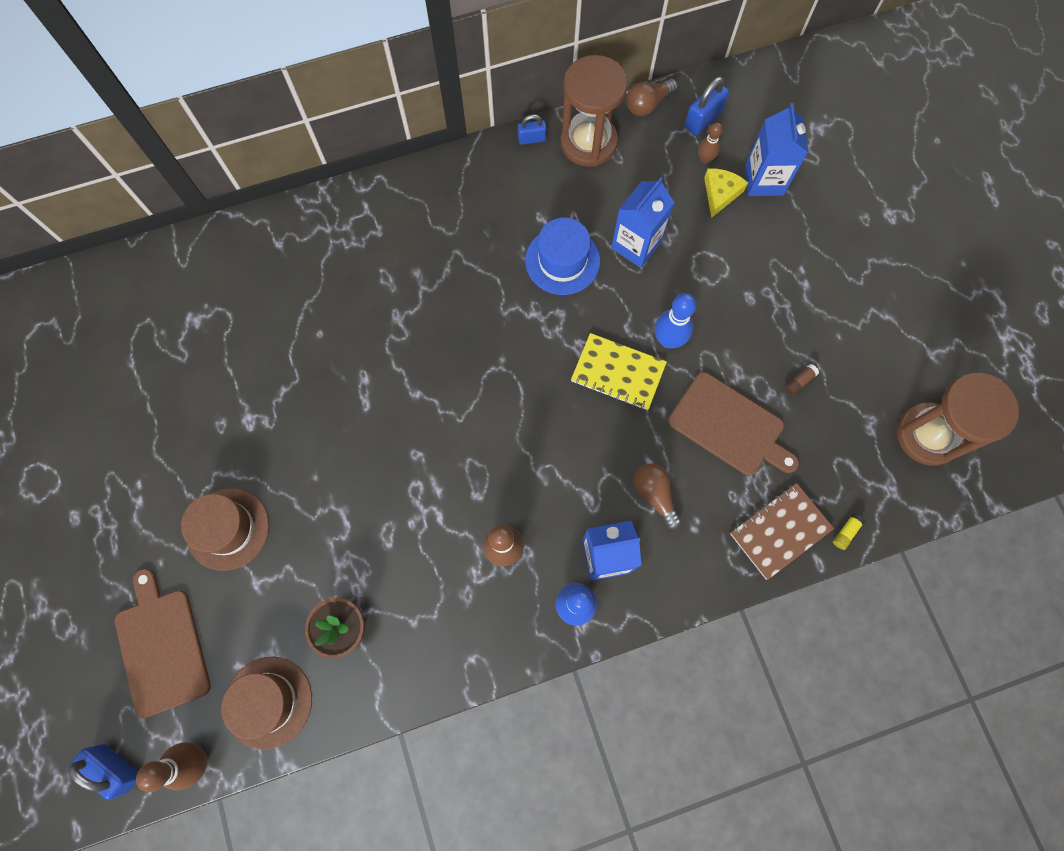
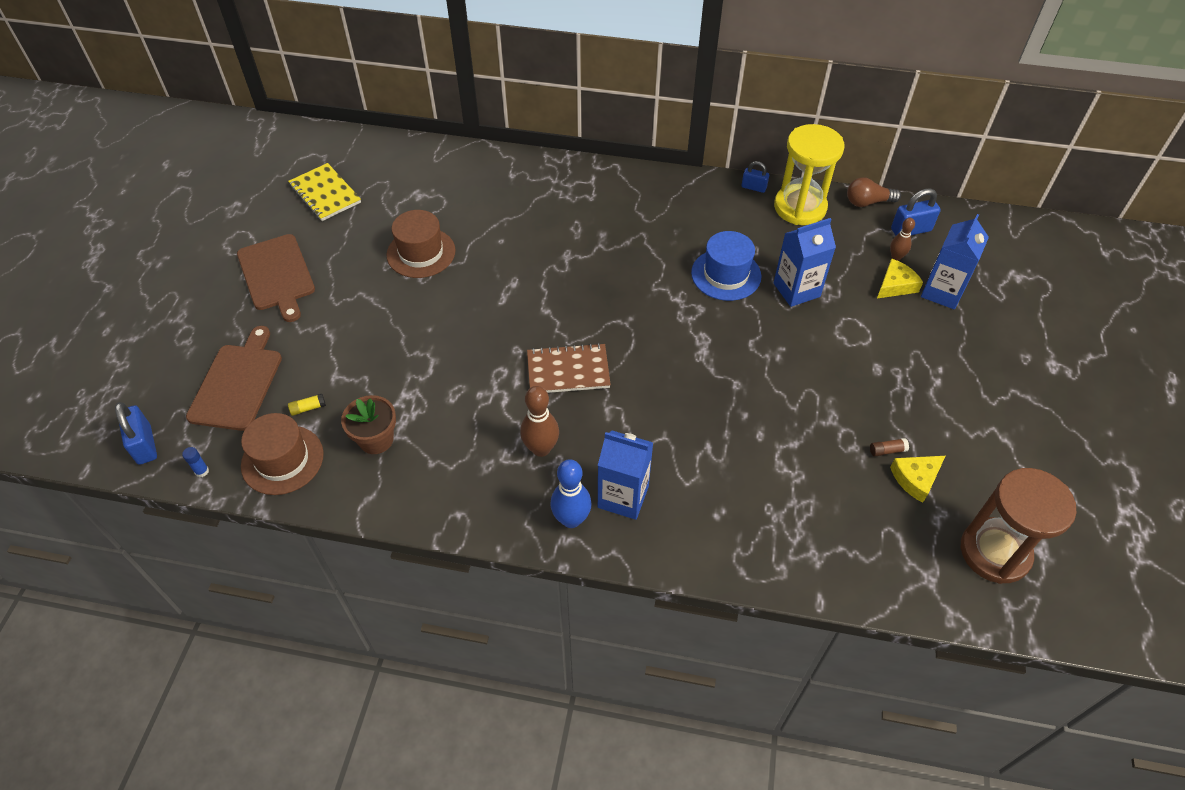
camera: 30 degrees right, 20 degrees down
(197, 760) = (202, 471): brown bowling pin -> blue glue stick
(228, 529) = (342, 331): brown hat -> brown hat (421, 253)
(588, 142) = (800, 207): brown hourglass -> yellow hourglass
(618, 373) = (722, 370): yellow notebook -> yellow notebook (325, 194)
(655, 495) = (697, 472): brown light bulb -> none
(668, 340) = (782, 366): blue bowling pin -> none
(729, 426) = (799, 454): brown cutting board -> brown cutting board (277, 275)
(780, 531) = (797, 557): brown notebook -> brown notebook (568, 370)
(835, 397) = (915, 479): none -> yellow cheese
(845, 532) = (862, 591): yellow glue stick -> yellow glue stick (308, 408)

